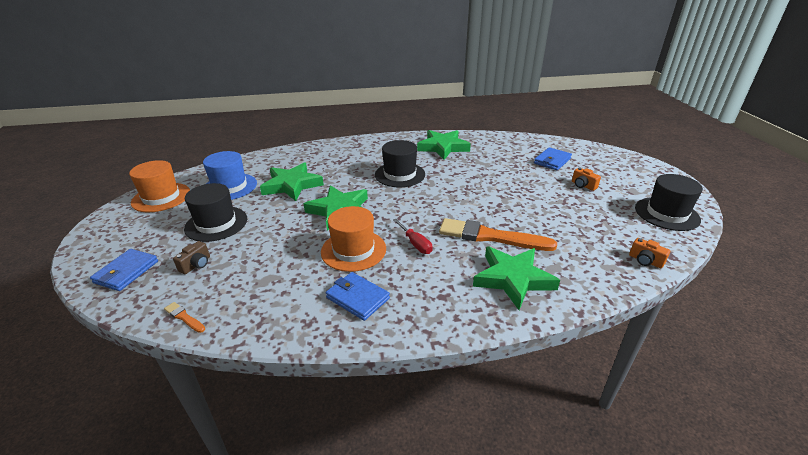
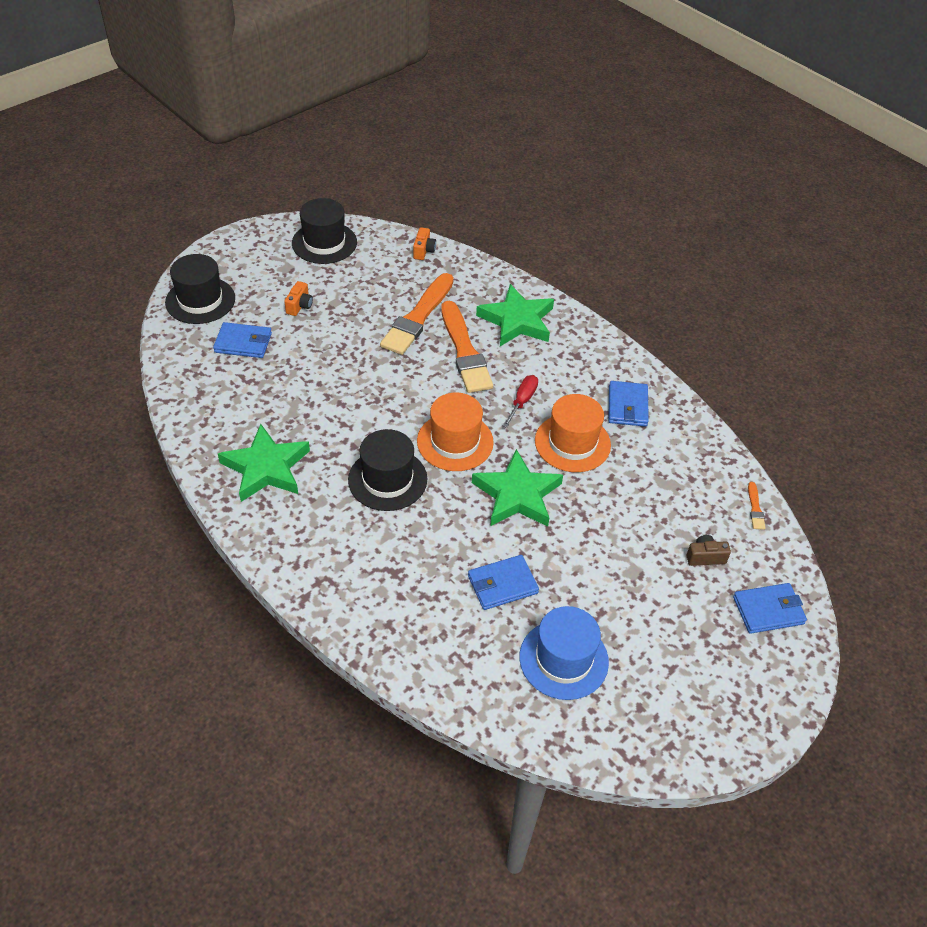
camera: 125 degrees left, 15 degrees up
(161, 197) = (653, 725): orange hat -> orange hat (455, 442)
(216, 223) = (640, 600): black hat -> black hat (200, 300)
(292, 185) = (502, 584): green star -> blue wallet
(545, 228) = (418, 317): none -> orange brush

